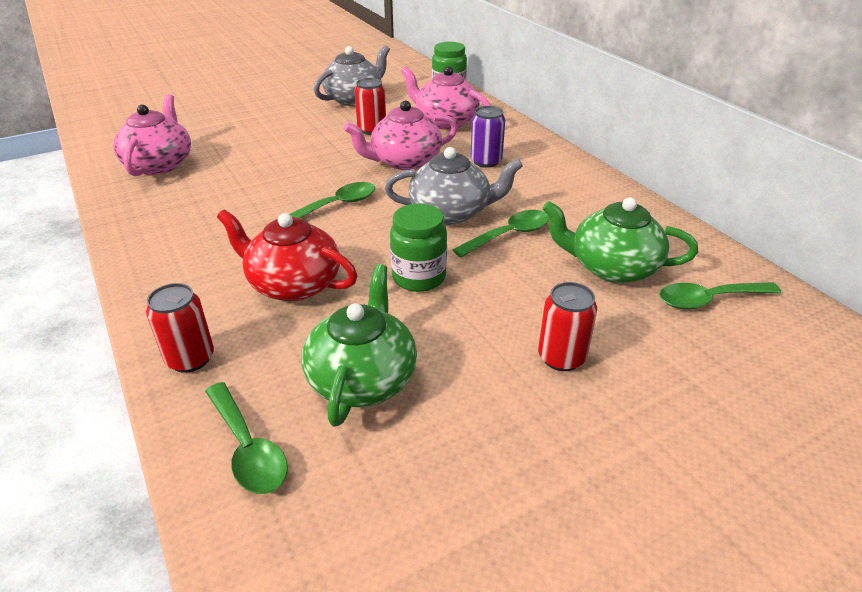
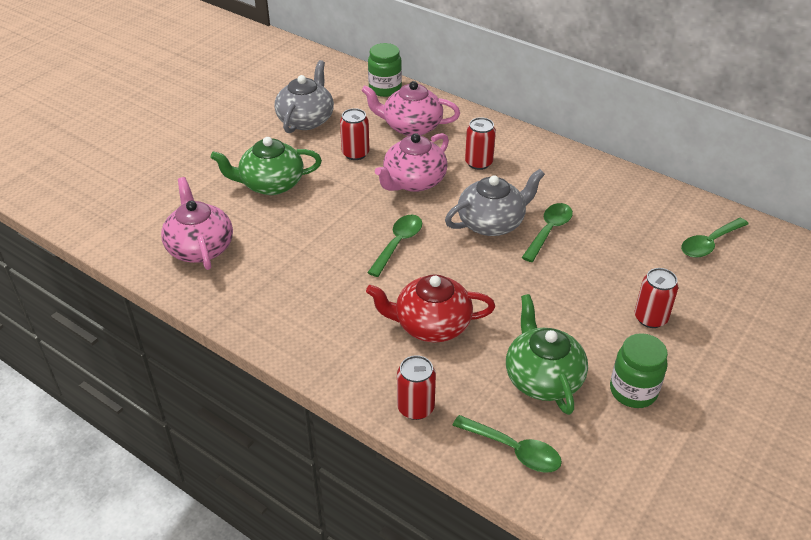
camera: 25 degrees left, 5 degrees up
(419, 277) = (515, 288): green jar -> green jar (633, 391)
(486, 161) = (478, 163): purple can -> red can
(612, 267) = (635, 237): green teapot -> green teapot (271, 184)

